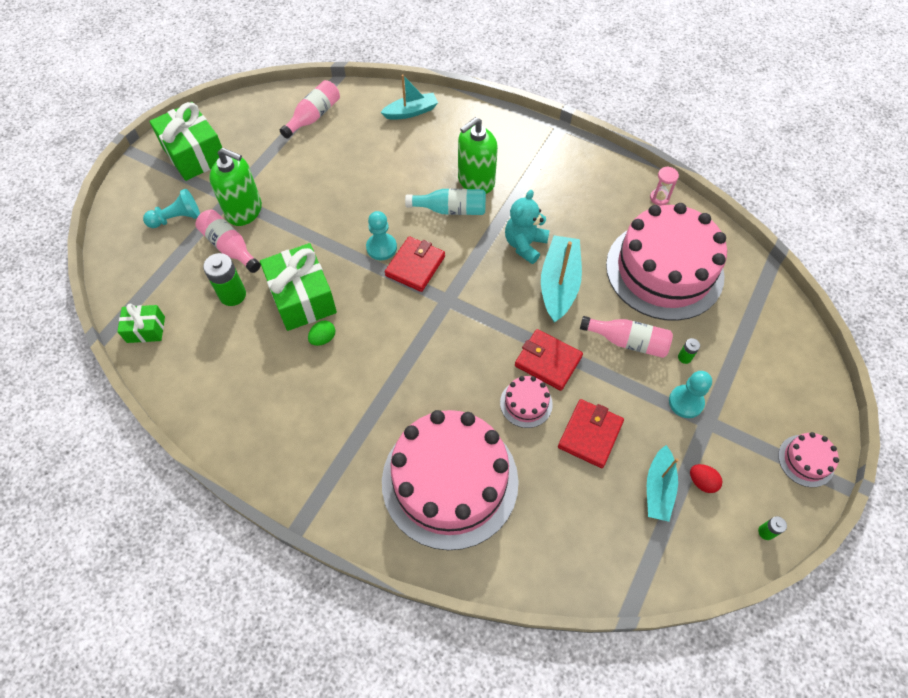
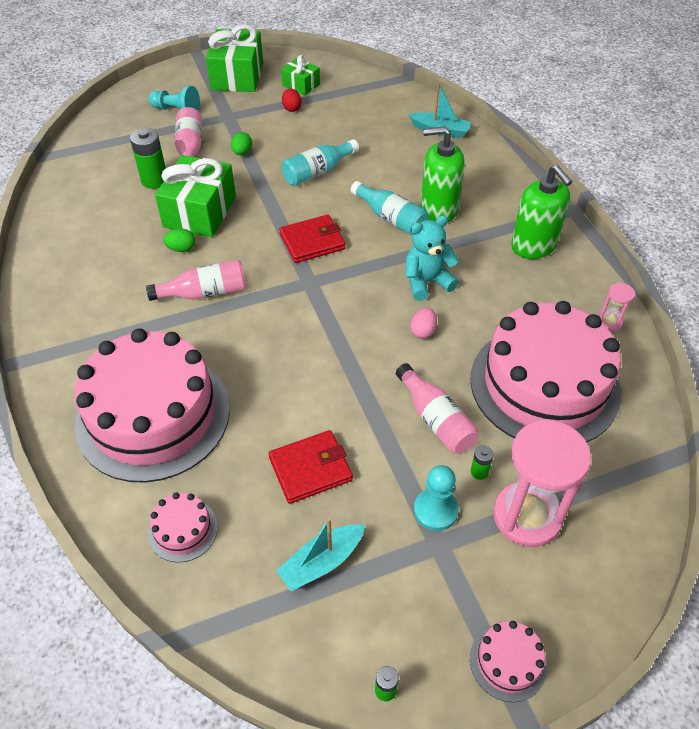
camera: 40 degrees right, 10 degrees down
(146, 329) = (74, 168): green gift -> green gift (301, 85)
(244, 211) = (228, 131): green soap dispenser -> green soap dispenser (533, 246)
(278, 224) = (242, 152): none -> green egg
(314, 116) = (355, 95): pink bottle -> pink bottle (205, 292)
(357, 204) = (317, 172): none -> turquoise bottle
(381, 247) = (300, 213): turquoise pawn -> none
(526, 403) = (283, 403): pink cake -> pink cake (183, 530)
(548, 361) = (341, 384): red wallet -> none
(559, 284) = (423, 331): turquoise boat -> pink egg
(702, 482) = (371, 591): red egg -> red egg (291, 108)
(735, 365) = (527, 516): none -> pink hourglass

